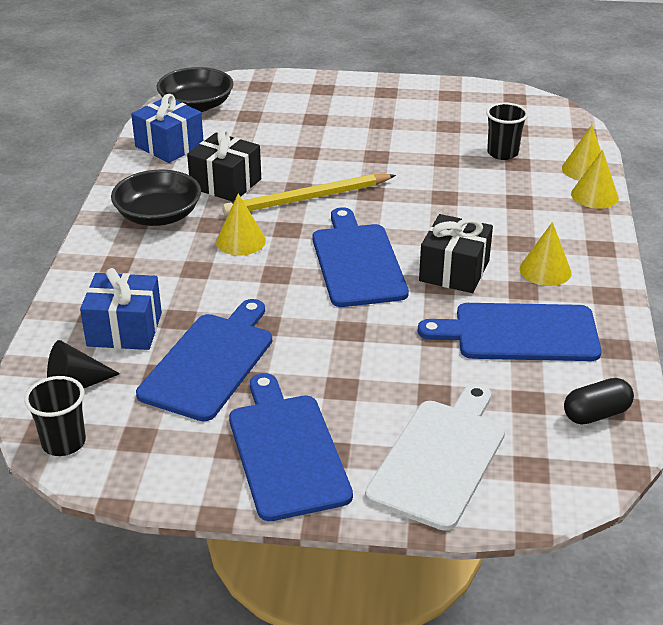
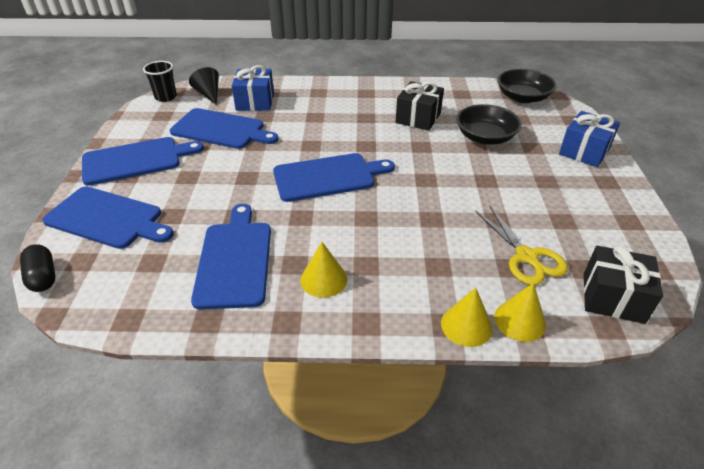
camera: 85 degrees right, 5 degrees up
(158, 216) = (372, 99): black bowl -> black bowl (485, 137)
(169, 146) = (460, 93): blue gift -> blue gift (584, 151)
(241, 241) = (348, 129): yellow cone -> none
(307, 199) = (408, 151): yellow pencil -> none
(440, 458) = (107, 218): white cutting board -> blue cutting board
(454, 271) = (319, 224): black gift -> black gift (613, 297)
(502, 153) = (526, 257): black cup -> yellow scissors
(596, 414) = (125, 300): black capsule -> black capsule (43, 277)

